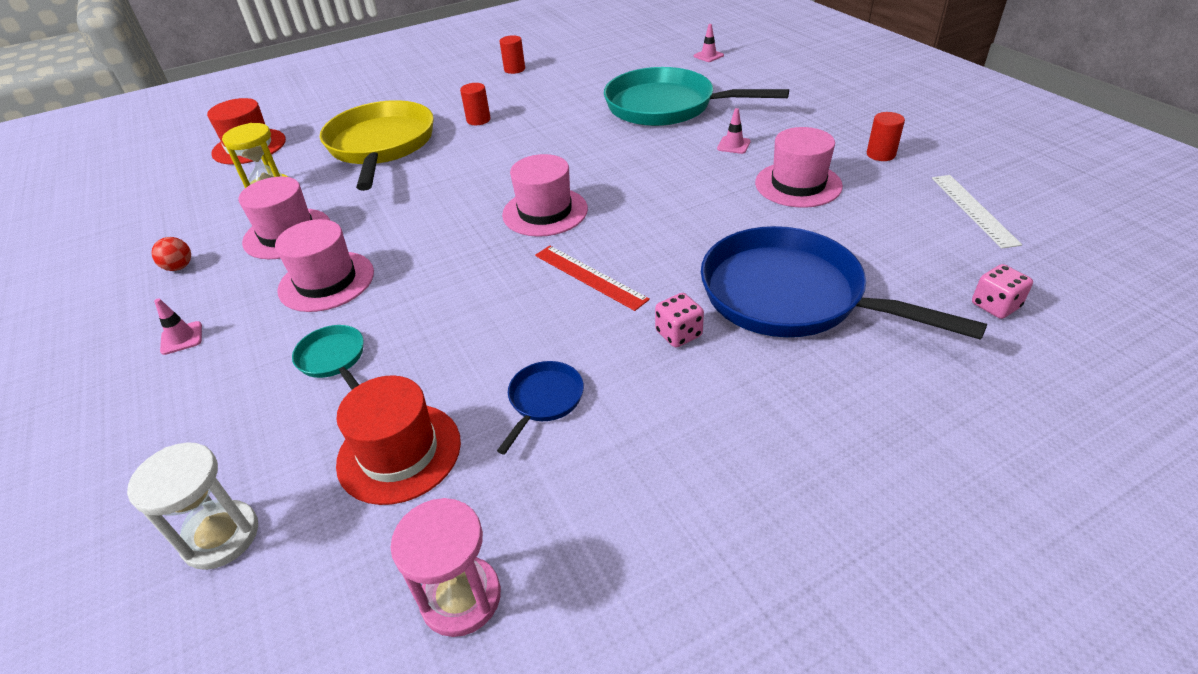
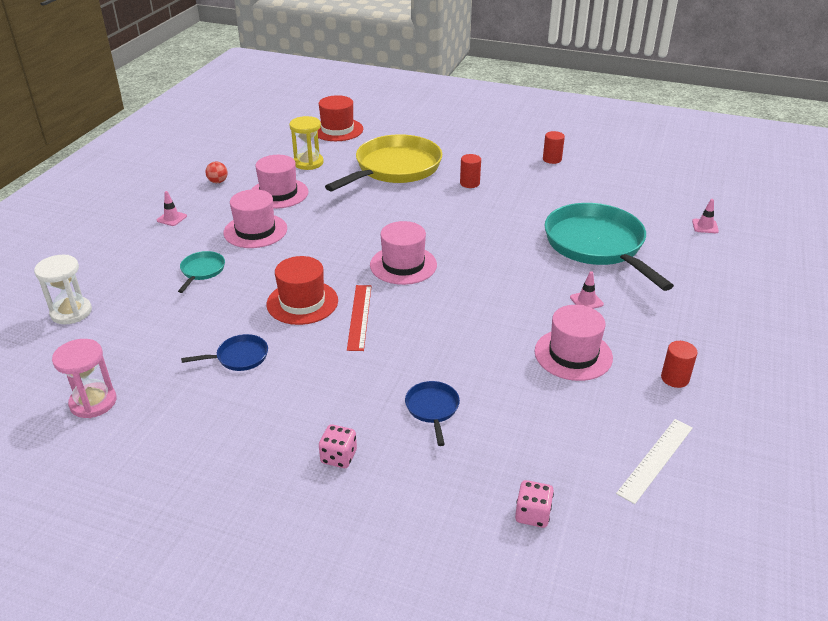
camera: 45 degrees right, 5 degrees down
(399, 452) = (160, 331): red hat -> red hat (302, 302)
(678, 334) = (344, 378): pink dice -> pink dice (338, 457)
(791, 296) = (432, 409): blue pan -> blue pan, size x0.42

